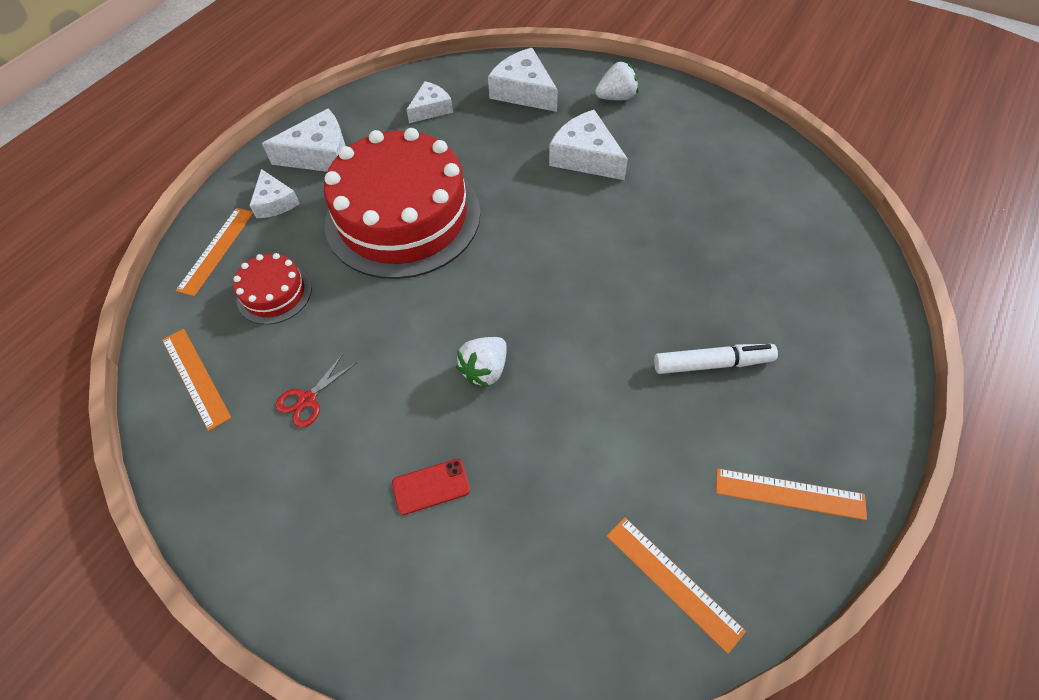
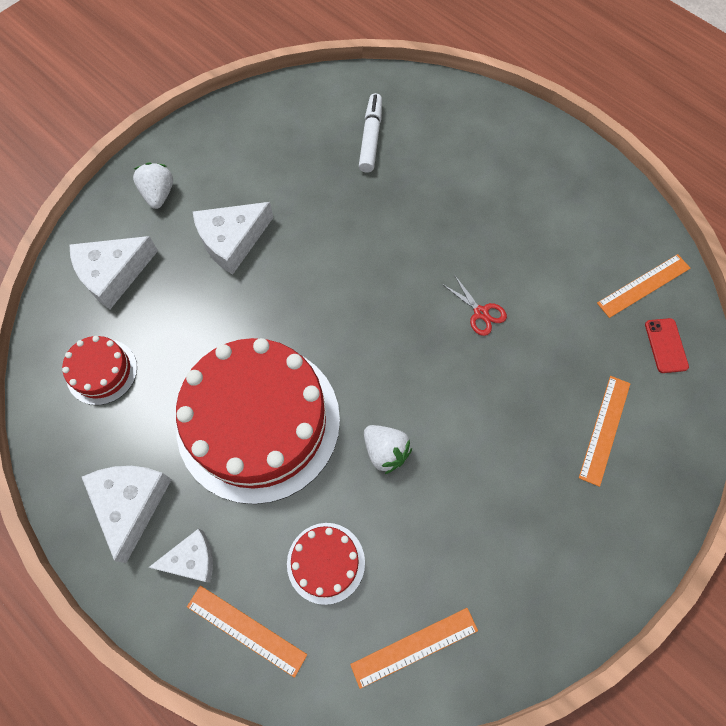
camera: 80 degrees left, 10 degrees up
(308, 399) = (459, 532): red scissors -> red scissors (480, 312)
(431, 109) = (102, 371): white cheese -> red cake
(431, 486) = (557, 434): red phone -> red phone (666, 345)
(485, 370) = (456, 374): white strawberry -> white strawberry (385, 451)
(712, 363) = (481, 211): white marker -> white marker (371, 138)
(789, 493) = (590, 199): orange ruler -> orange ruler (604, 429)

